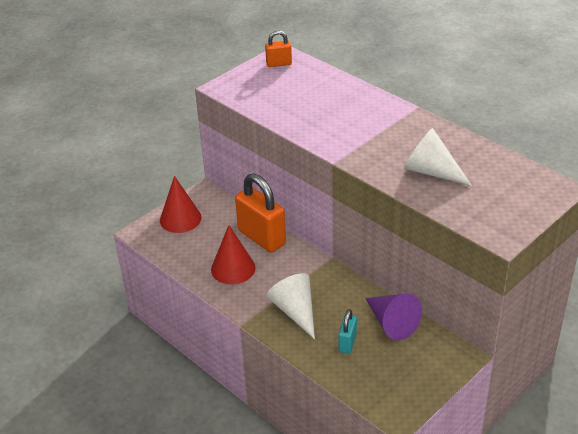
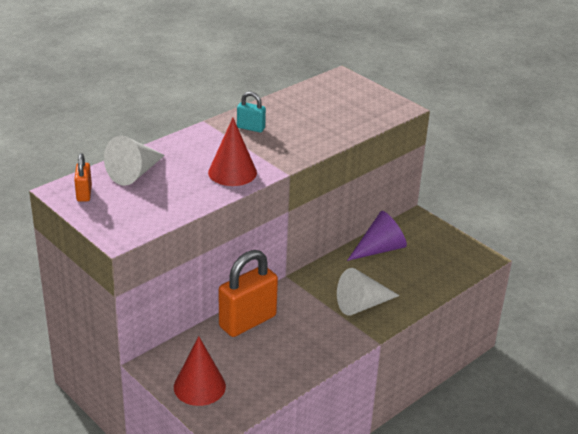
camera: 90 degrees left, 5 degrees down
(233, 268) = (295, 345): red cone -> red cone (232, 172)
(347, 343) = (404, 276): turquoise padlock -> turquoise padlock (251, 128)
(431, 171) = (311, 126): white cone -> white cone (135, 173)

